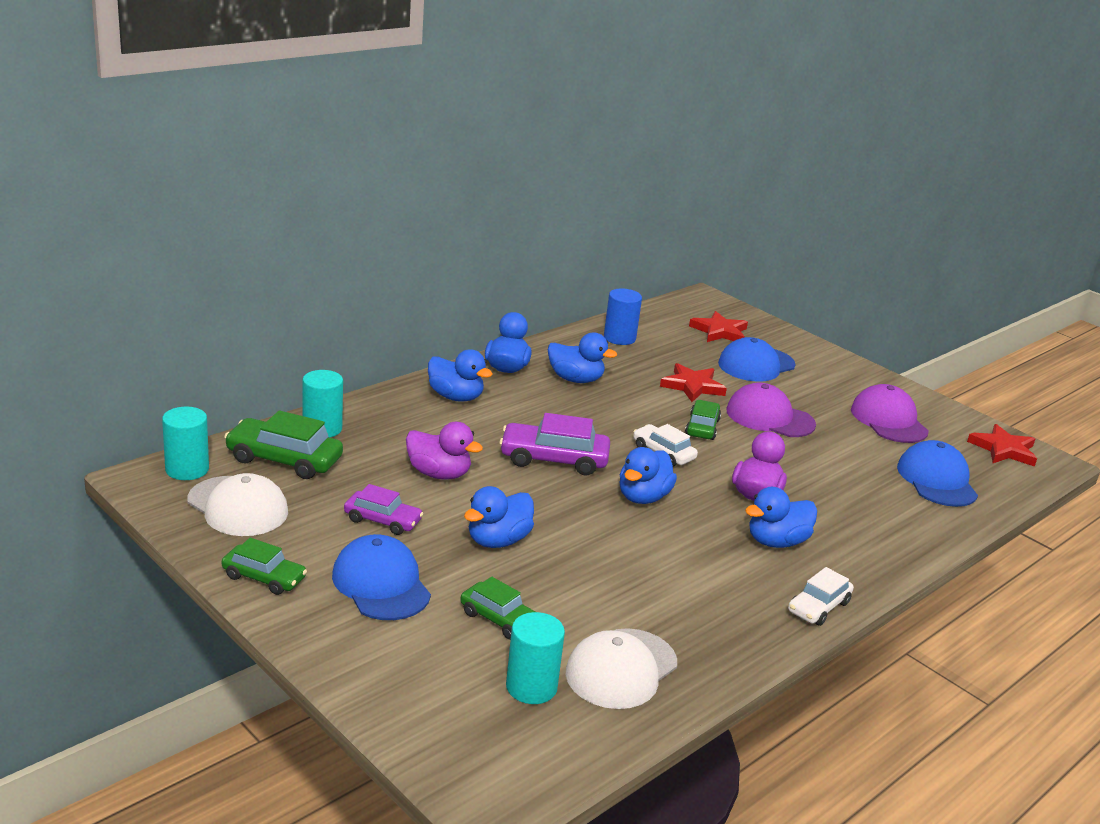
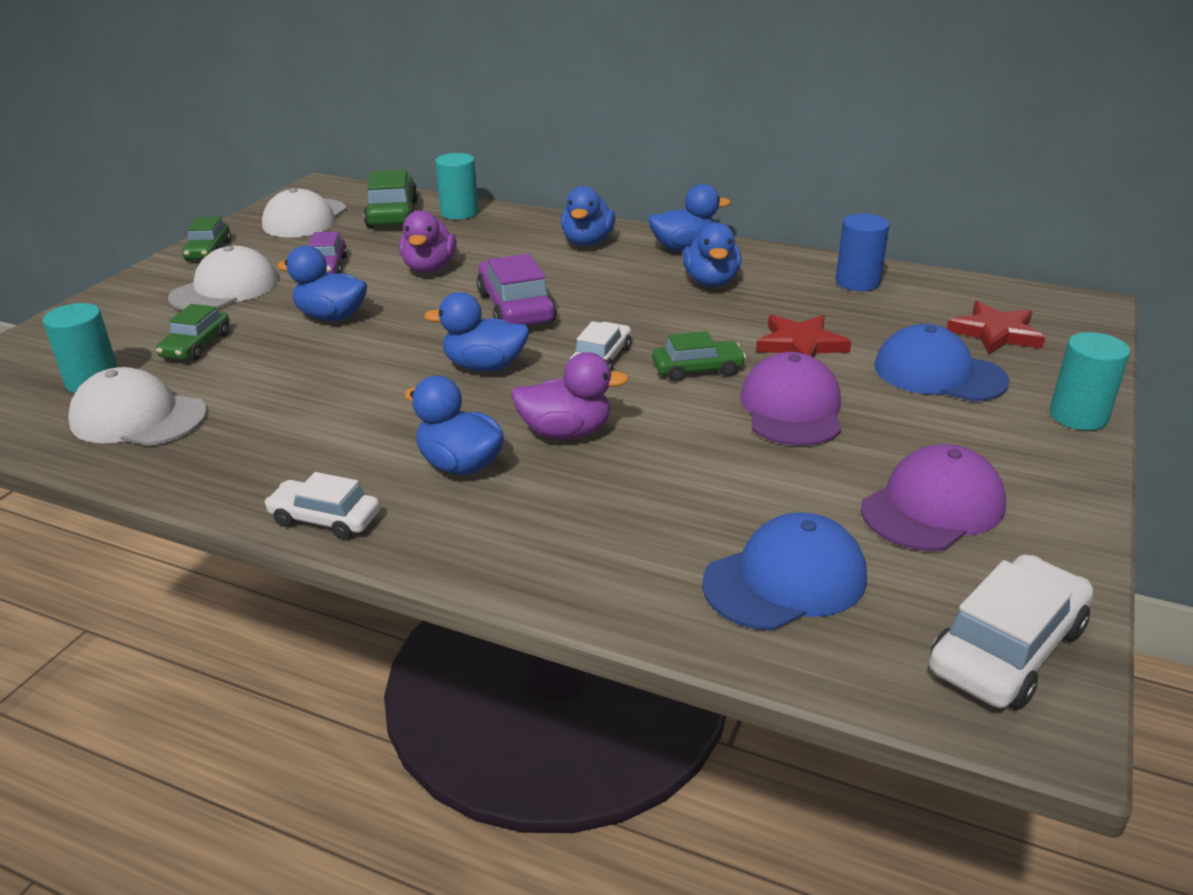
camera: 70 degrees right, 5 degrees up
(187, 469) = (345, 193): turquoise cylinder -> turquoise cylinder (1078, 416)
(381, 584) = (225, 289): blue cap -> white cap
(1003, 449) = (1007, 649): red star -> white car

